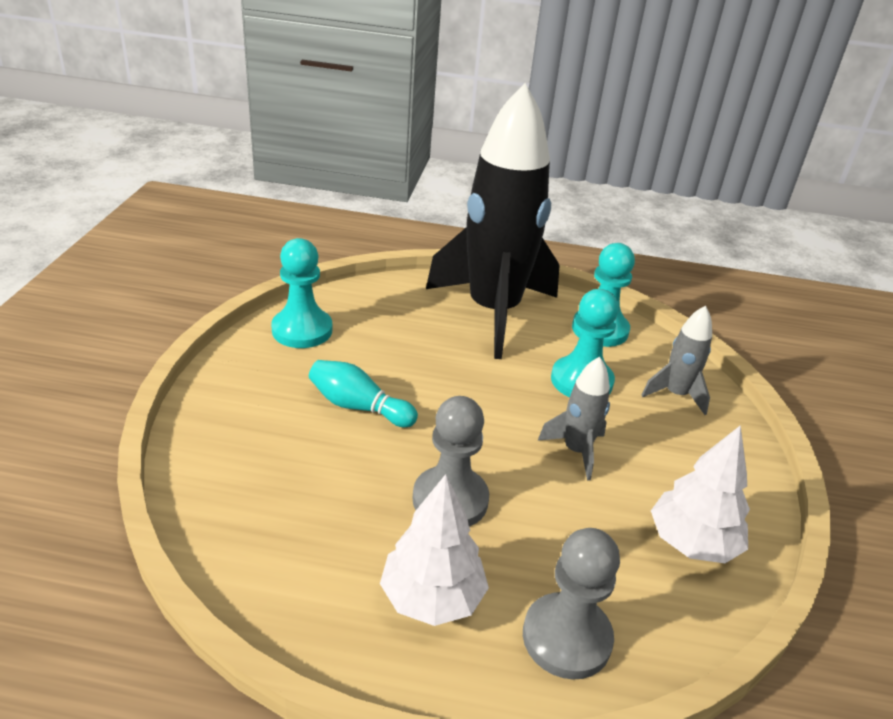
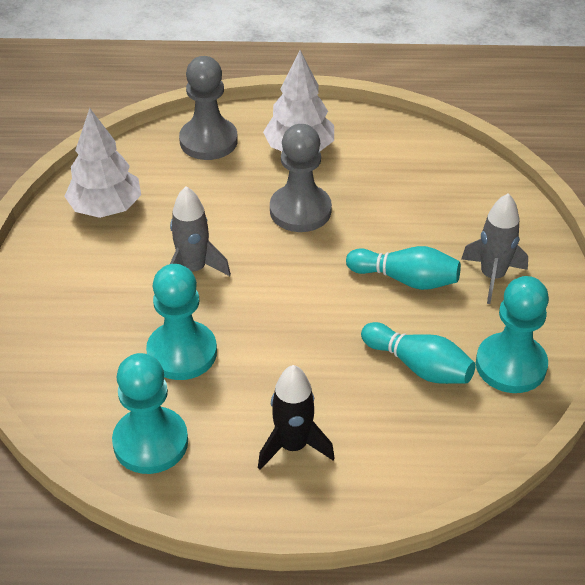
camera: 175 degrees right, 10 degrees up
(379, 341) = (419, 366): none -> turquoise bowling pin
(493, 312) = (293, 446): black rocket -> black rocket, size x0.42
(675, 394) = (77, 353): grey rocket -> grey rocket (492, 276)

